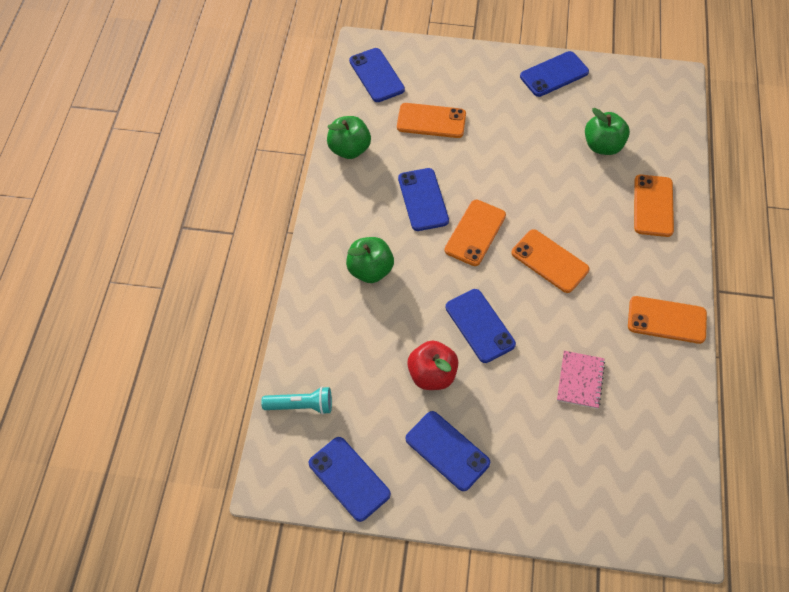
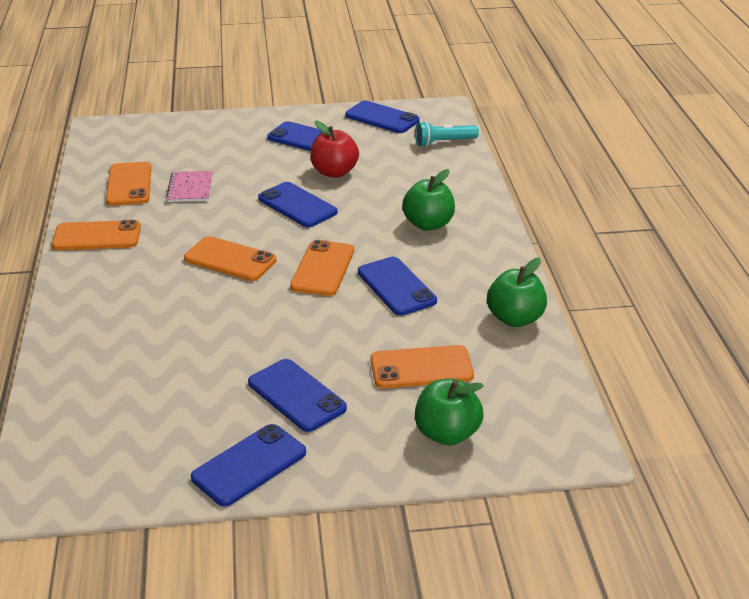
camera: 165 degrees right, 25 degrees down
(376, 75) = (531, 411): blue phone -> blue phone (296, 395)
(602, 146) = (166, 380): green apple -> green apple (447, 433)
(653, 206) = (99, 327): orange phone -> orange phone (129, 184)

